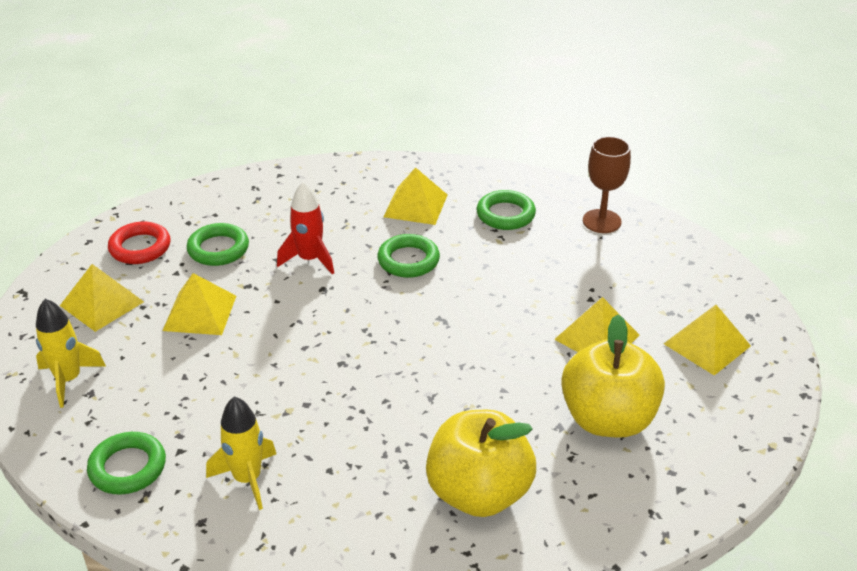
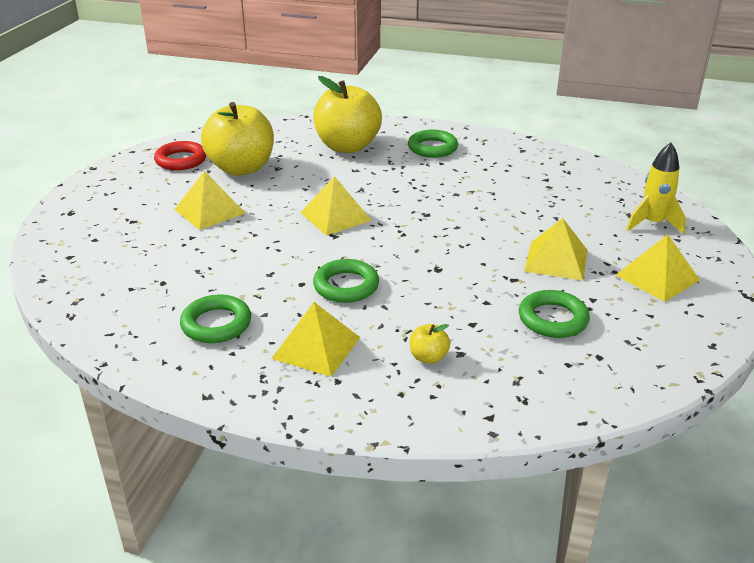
camera: 170 degrees left, 5 degrees down
(128, 467) = (580, 174): green ring -> green ring (432, 148)
(140, 247) = (645, 330): red ring -> red ring (181, 160)
(247, 479) = (496, 163): yellow rocket -> none
(309, 259) = (450, 297): red rocket -> none
(325, 207) = (428, 357): none -> yellow apple
(601, 221) = (116, 304): brown goblet -> none
(707, 344) = (127, 199): yellow pyramid -> yellow pyramid (335, 216)

